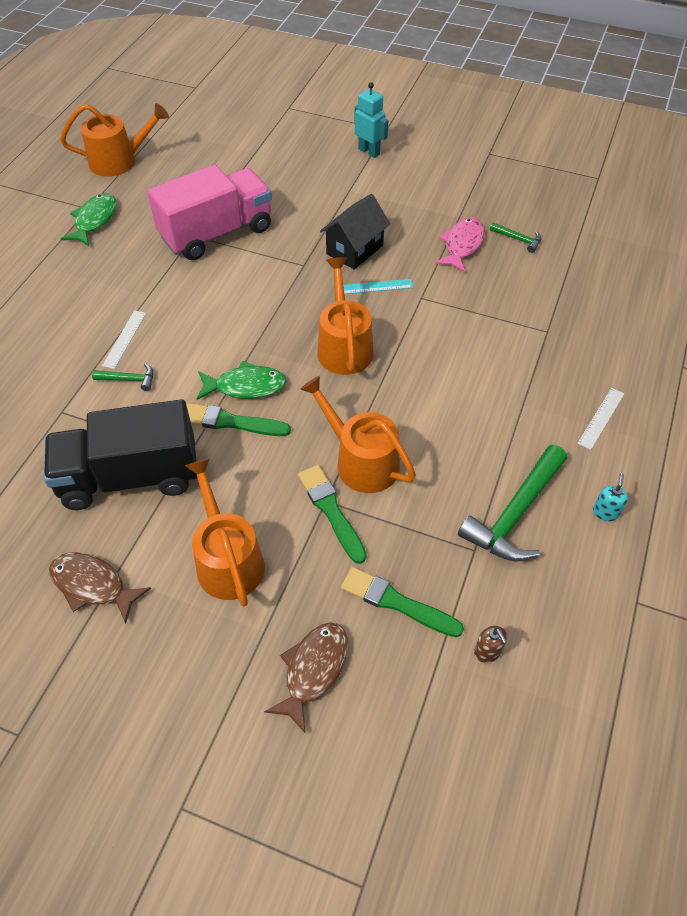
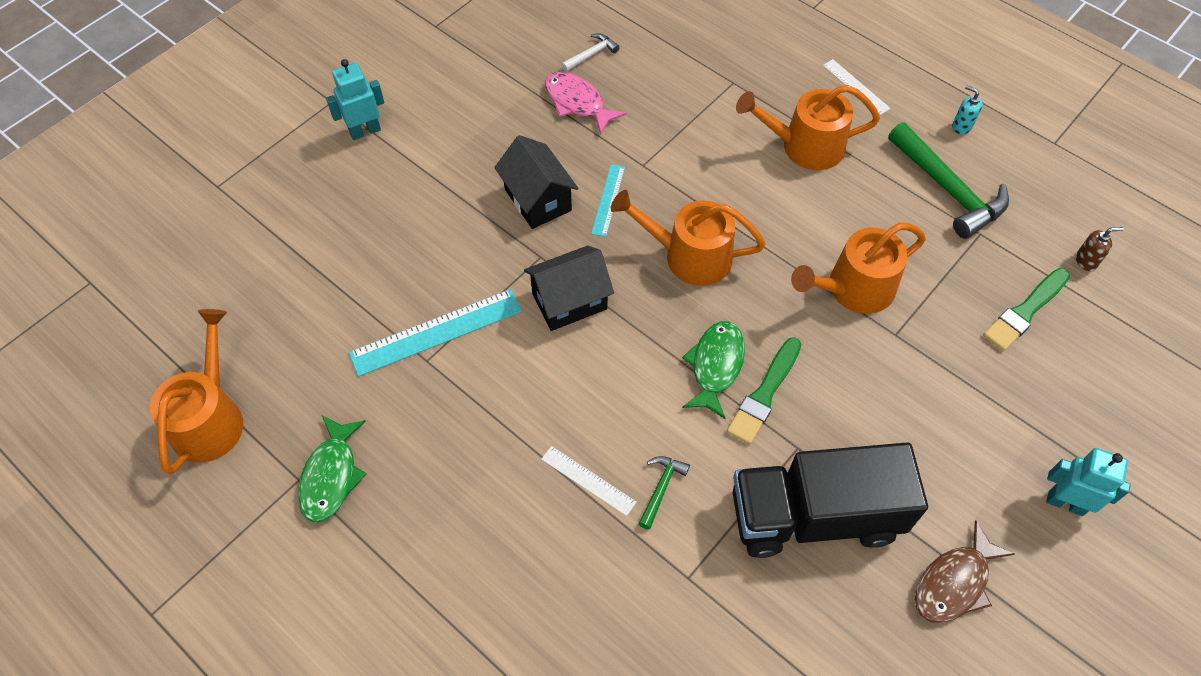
camera: 70 degrees left, 5 degrees up
(94, 220) = (331, 476): green fish -> green fish turned 120 degrees counterclockwise
(130, 477) = (814, 516): black truck -> black truck turned 75 degrees clockwise
(192, 665) = (1065, 503): none -> turquoise robot
(217, 233) = (436, 332): pink truck -> turquoise ruler
(227, 560) = (949, 442): orange watering can -> orange watering can (805, 146)
(270, 290) = (569, 301): none -> black house
(313, 670) = (1085, 399): brown fish -> none
(331, 511) = (909, 333): green brush -> none
(518, 239) = (591, 54): green hammer -> white hammer

